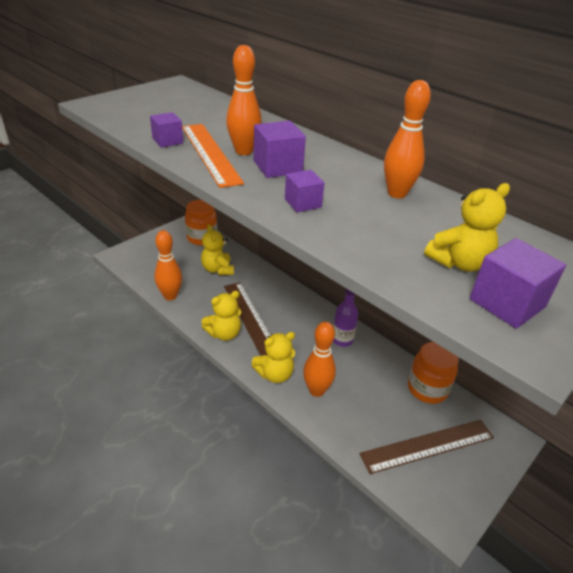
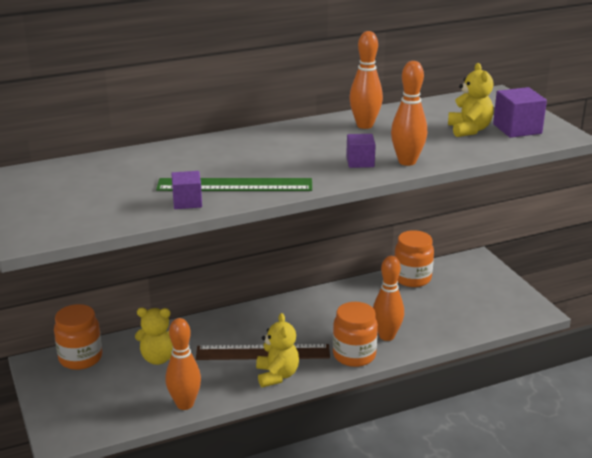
camera: 65 degrees left, 10 degrees down
(210, 153) = (234, 185): orange ruler -> green ruler
(244, 151) = (242, 169): orange bowling pin -> orange bowling pin (407, 162)
(275, 374) = (354, 355): yellow teddy bear -> orange jar
(277, 167) = (286, 160): purple cube -> none
(342, 340) = (329, 304): purple bottle -> none
(428, 446) = (469, 298): brown ruler -> none

